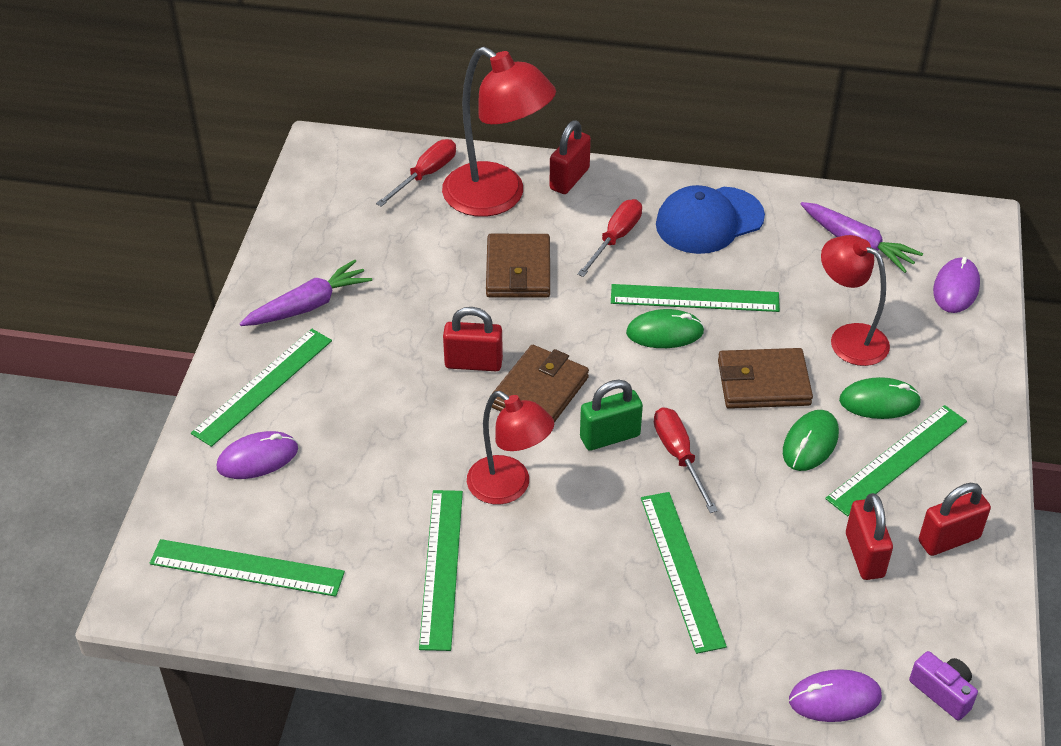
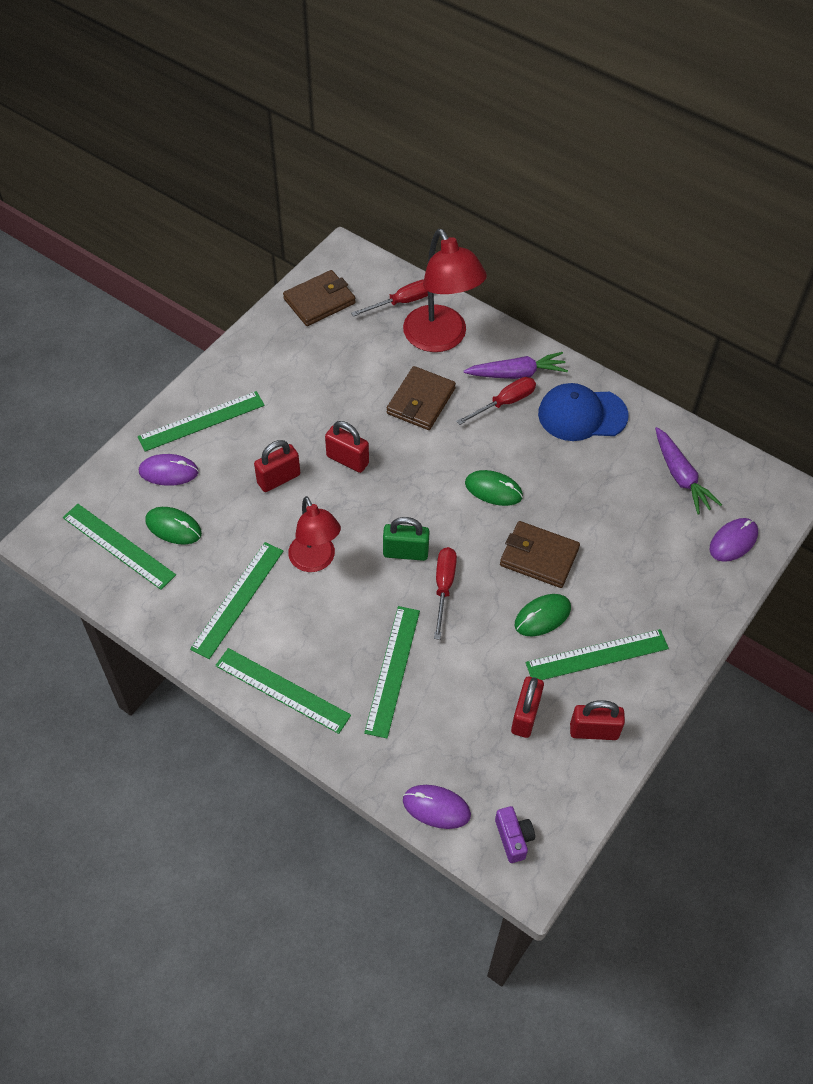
camera: 25 degrees right, 10 degrees up
(308, 305) = (265, 373): purple carrot -> purple carrot (516, 373)
(539, 392) = (378, 499): brown wallet -> brown wallet (319, 301)
(569, 179) = (501, 343): red padlock -> red padlock (278, 479)
(694, 298) = (532, 472): green ruler -> green ruler (282, 690)
(848, 338) = (624, 548): red lamp -> none
(879, 401) = (614, 606): green mouse -> green mouse (173, 527)

